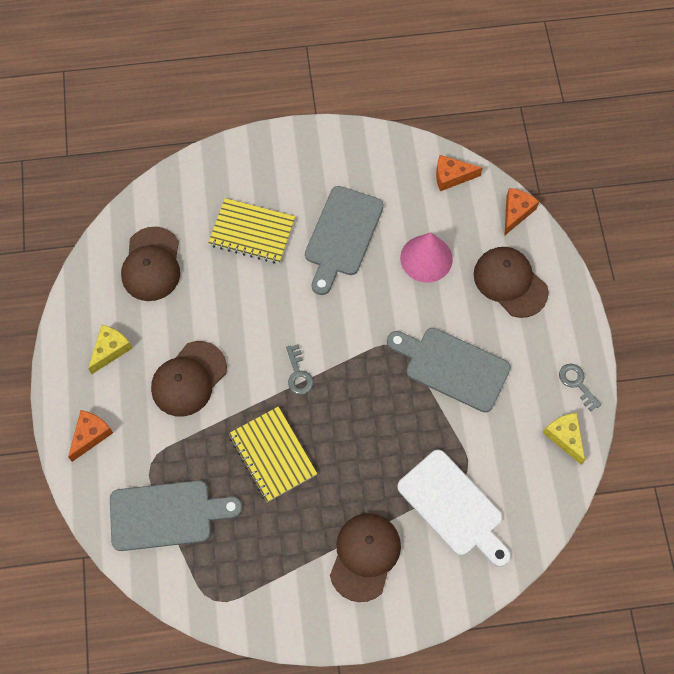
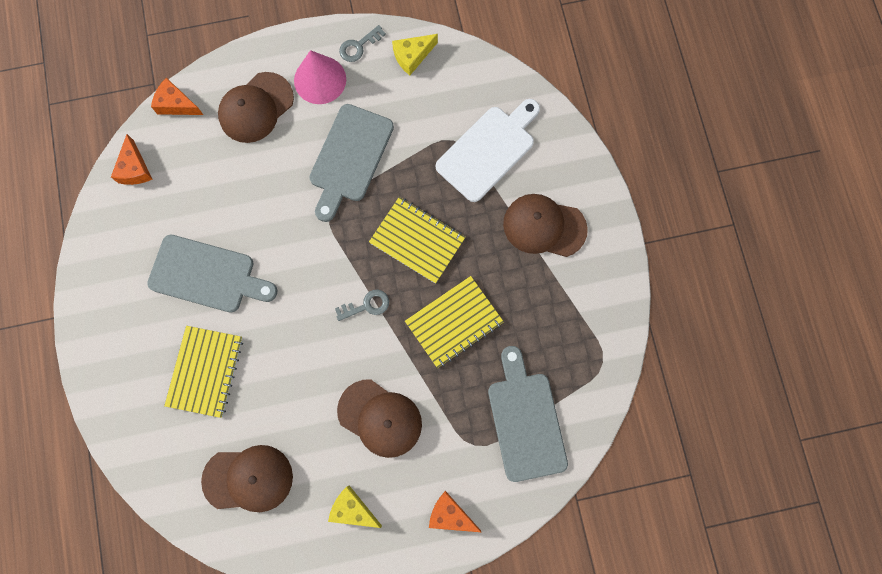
camera: 95 degrees left, 10 degrees up
(360, 426) = (417, 240): none -> yellow notebook
(426, 258) = (231, 188): pink cone -> pink cone (320, 80)

